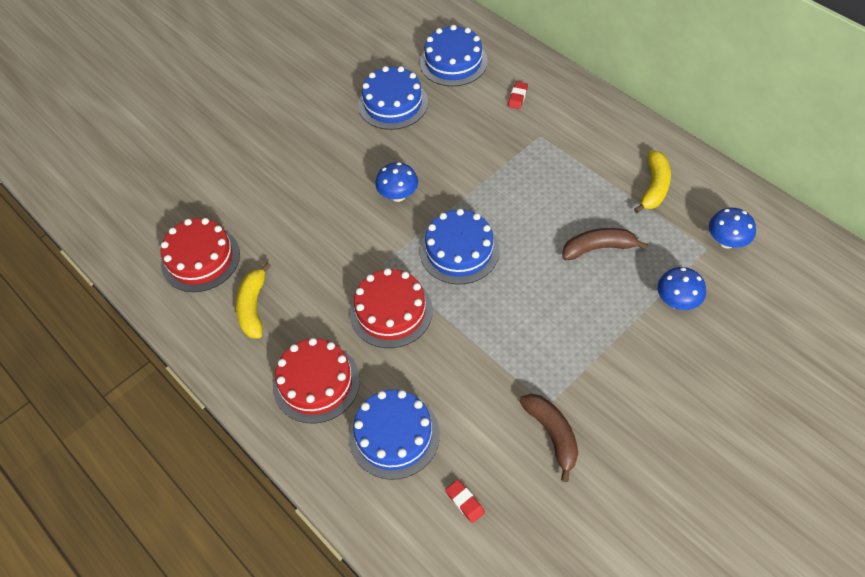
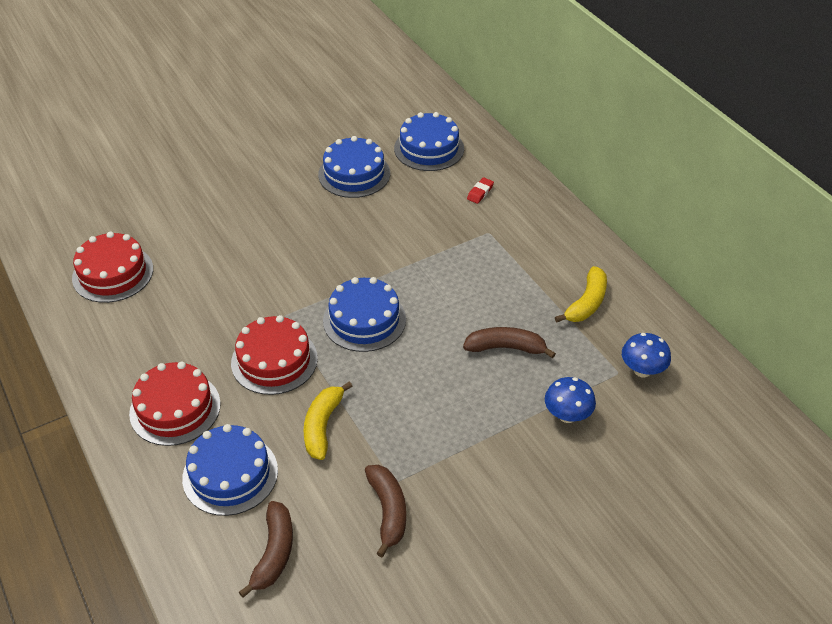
camera: 10 degrees right, 10 degrees down
(253, 307) = (144, 327): yellow banana -> yellow banana (322, 426)
(398, 195) = (325, 257): blue mushroom -> none
(465, 502) = (274, 553): red eraser -> brown banana

